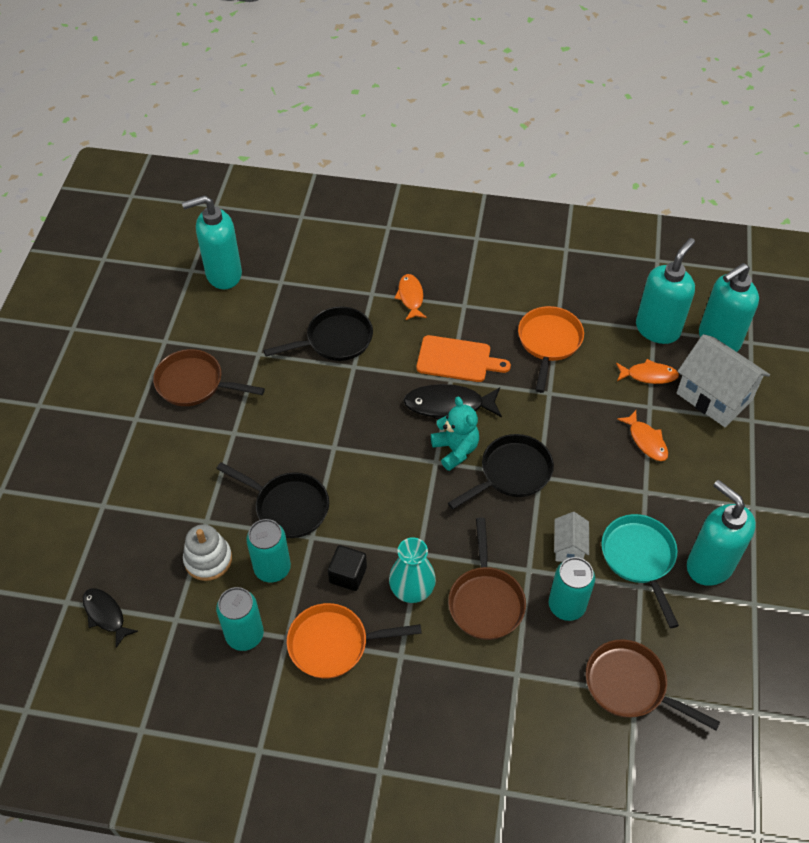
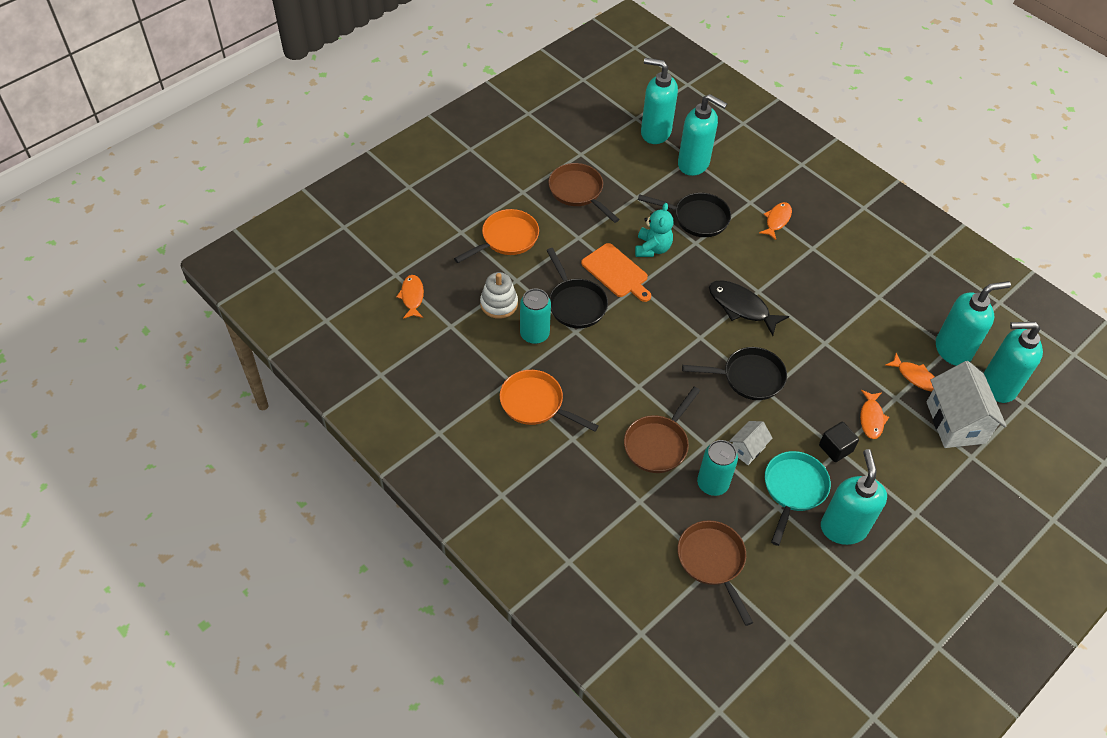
camera: 35 degrees right, 0 degrees up
(106, 615) = (412, 297): black fish -> orange fish
(244, 635) = (485, 362): turquoise can -> none
(287, 285) = (694, 164): none -> turquoise soap dispenser
(348, 575) = (579, 369): black cube -> black cube (835, 448)
(412, 589) = (614, 404): turquoise vase -> none
(455, 450) = (721, 338): turquoise teddy bear -> turquoise teddy bear (652, 248)
(457, 360) = (775, 281): orange cutting board -> orange cutting board (616, 272)
(549, 343) = (855, 309): orange pan -> orange pan (506, 239)

